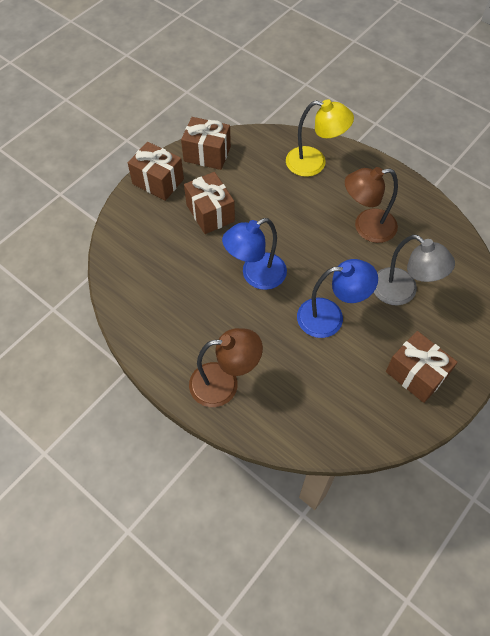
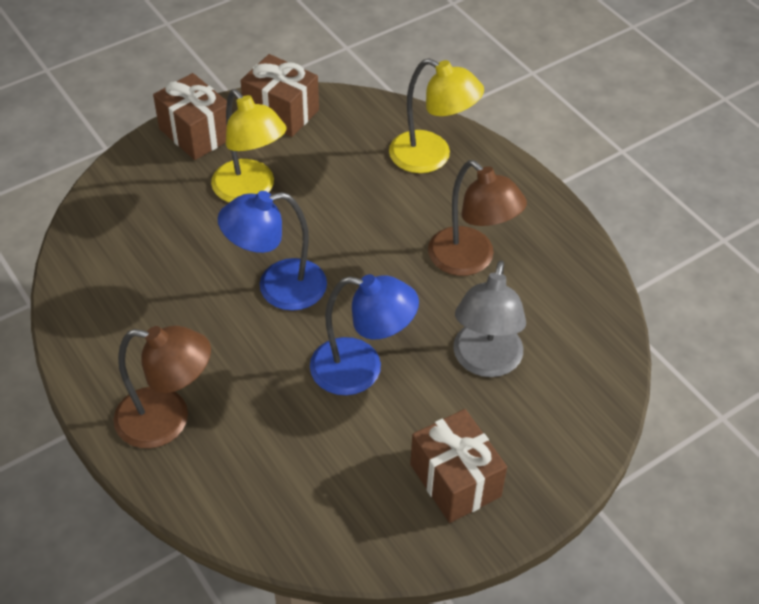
camera: 15 degrees right, 10 degrees down
(210, 213) = (250, 190): brown gift -> yellow lamp
(366, 227) = (470, 260): brown lamp -> brown lamp turned 135 degrees counterclockwise
(402, 292) = (485, 362): grey lamp -> grey lamp turned 45 degrees clockwise

